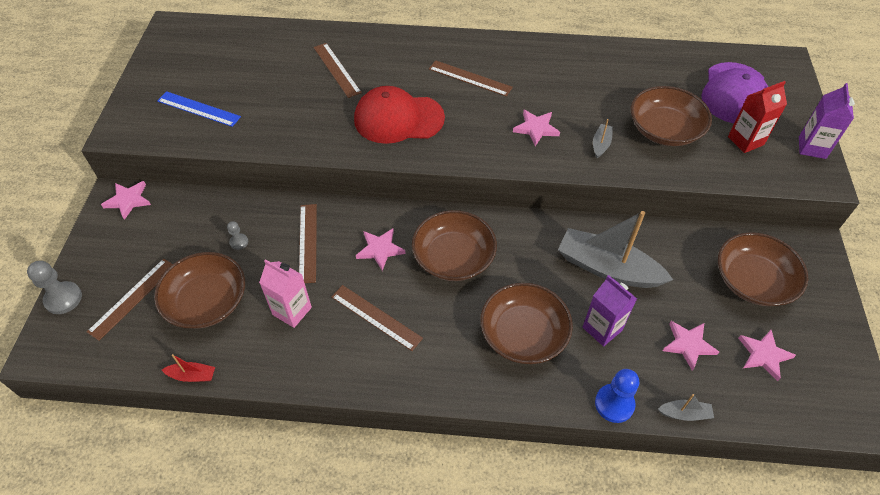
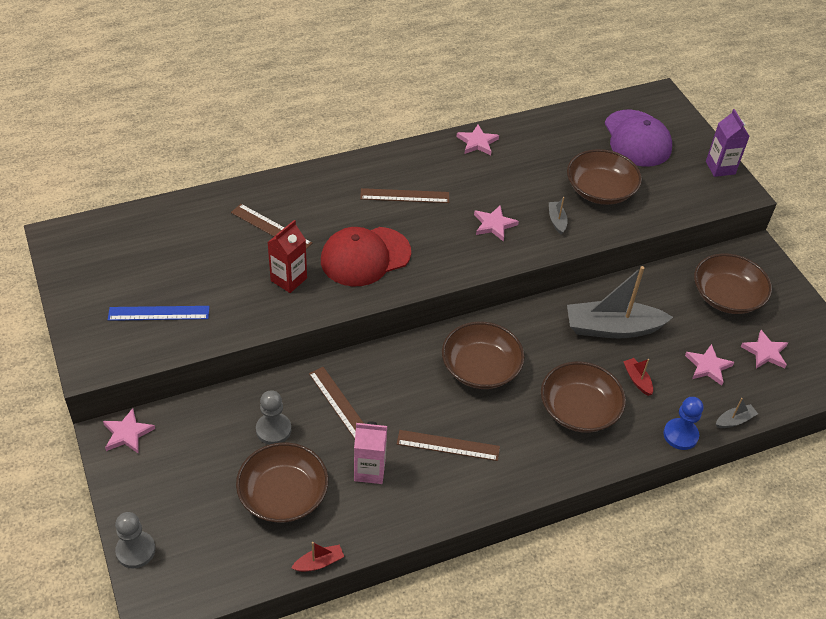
camera: 30 degrees left, 5 degrees down
(132, 298) = (207, 521): brown ruler -> none
(239, 242) = (273, 430): grey pawn -> grey pawn, size x1.82
(380, 249) = (411, 385): pink star -> pink star (477, 142)
(602, 328) = (637, 380): purple carton -> red boat
(745, 141) = (668, 178): red carton -> red carton (288, 279)

